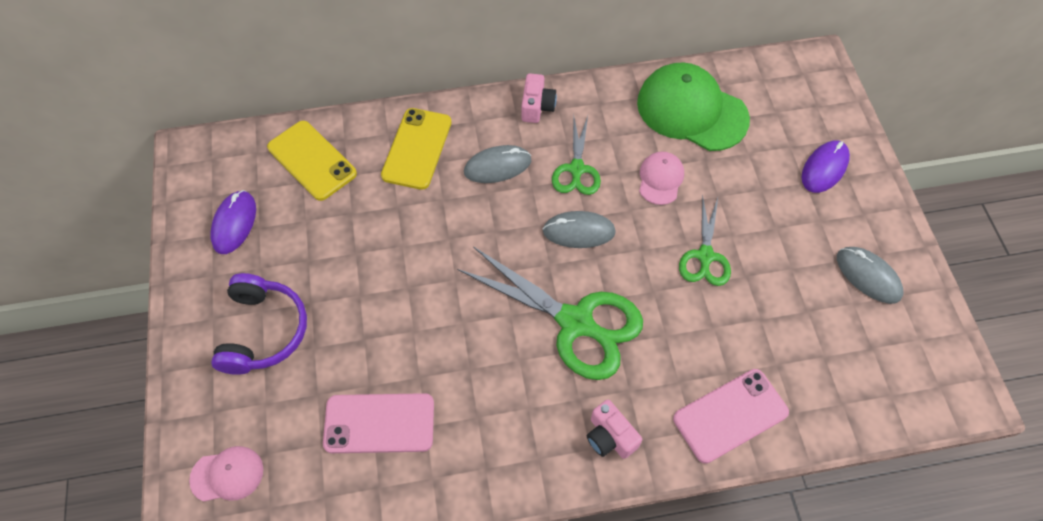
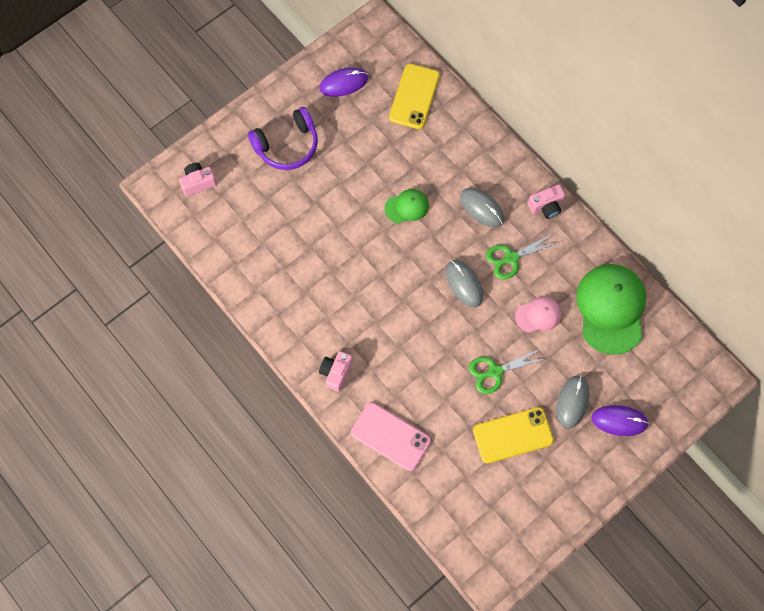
camera: 60 degrees right, 10 degrees up
(227, 474) = (198, 183): pink cap -> pink camera
(379, 423) = (270, 242): pink phone -> none
(417, 148) = (463, 152): yellow phone -> yellow phone (512, 435)
(443, 240) = (407, 207): none -> green cap
(575, 322) = (398, 315): green scissors -> none
(868, 276) = (545, 484): grey mouse -> grey mouse (572, 402)

